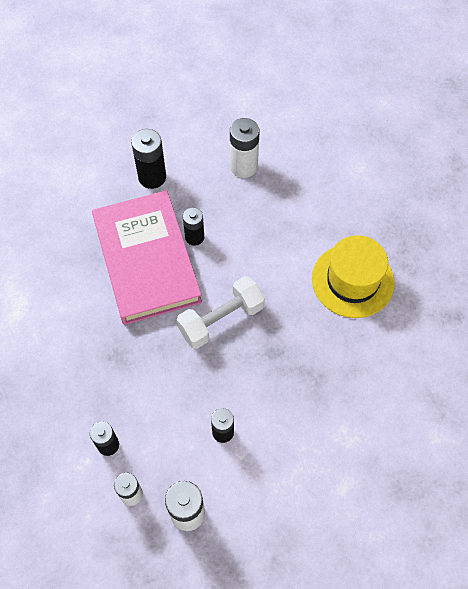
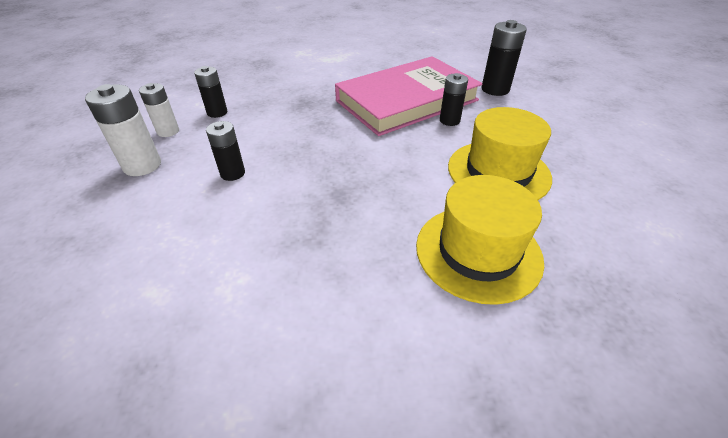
camera: 75 degrees right, 20 degrees down
(221, 319) = (364, 151): white dumbbell -> none
(243, 166) = (560, 136): white battery -> none
(277, 232) = (498, 172): none -> yellow hat

